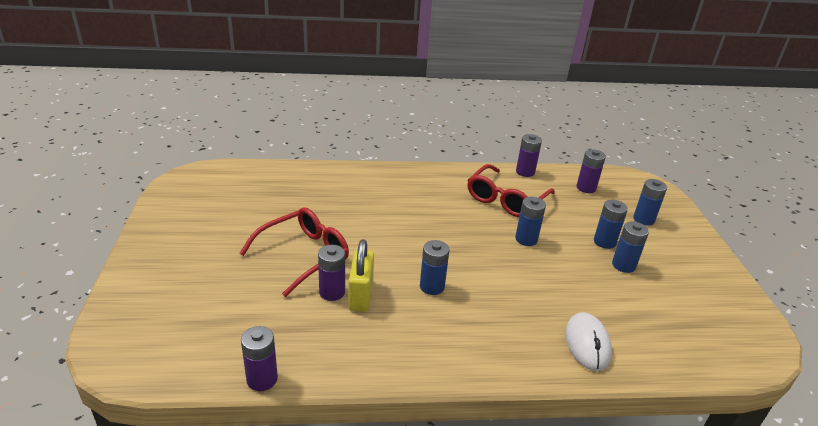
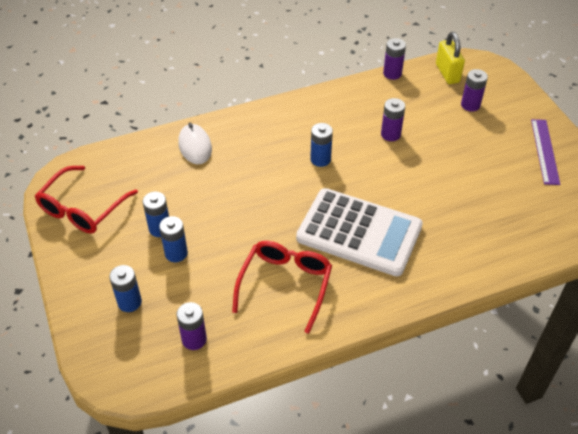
camera: 165 degrees right, 15 degrees up
(181, 231) = (545, 151): none -> purple ruler
(304, 255) = (433, 158): red glasses -> red glasses (82, 209)
(361, 295) = (369, 138): yellow padlock -> yellow padlock (447, 73)
(425, 216) = (359, 232): none -> white calculator
(525, 172) = (273, 346): purple battery -> purple battery (470, 105)
(526, 239) = (254, 233): blue battery -> none

